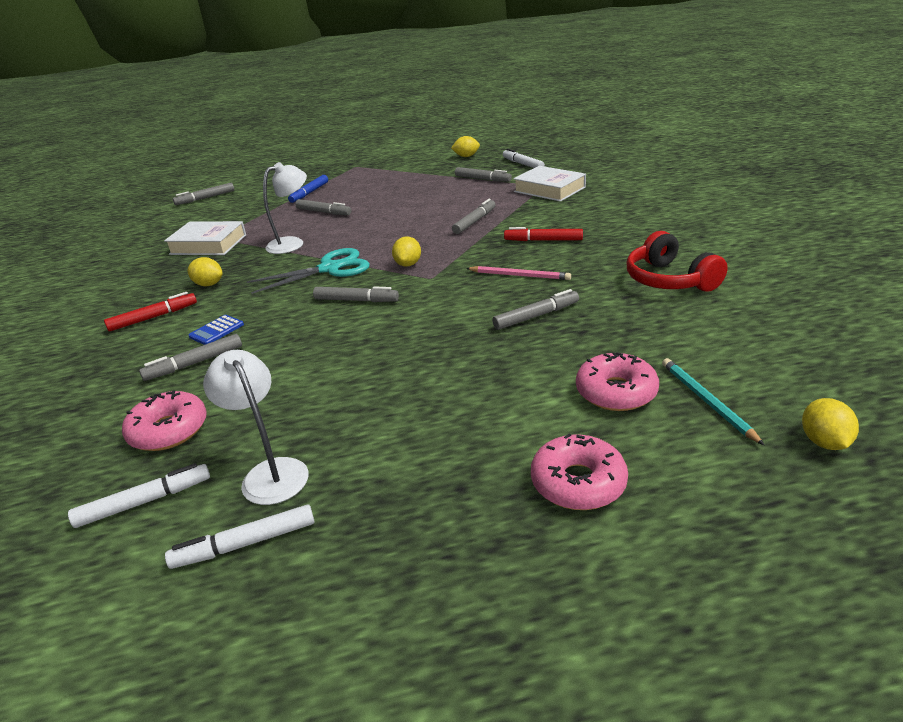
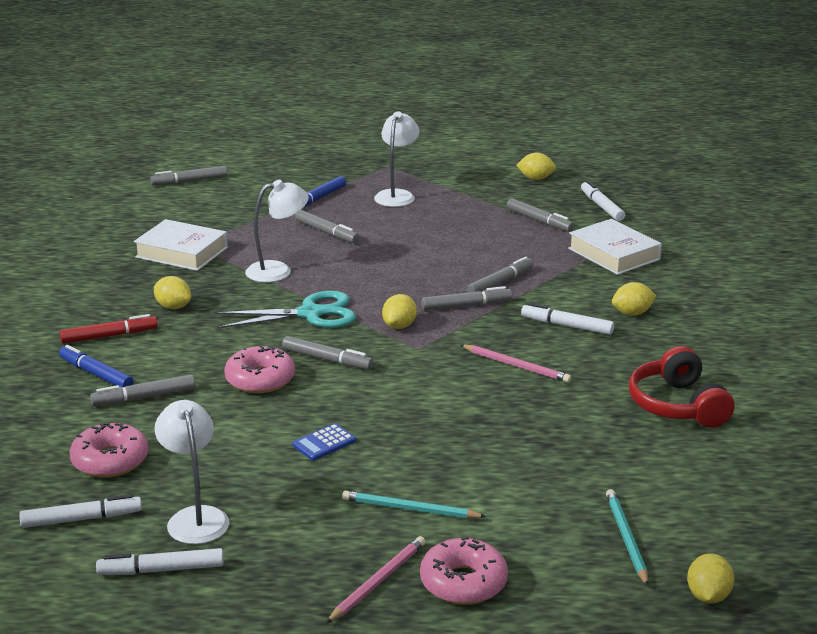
camera: 10 degrees right, 5 degrees down
(144, 352) = (96, 374): none -> blue marker
(216, 330) = (172, 365): blue calculator -> blue calculator (324, 443)
(369, 181) = (397, 195): none -> white lamp
(487, 416) = (410, 509): none -> turquoise pencil
(489, 503) = (377, 582): none -> pink pencil
(536, 316) = (509, 417): grey marker -> grey marker (466, 305)
(543, 240) = (567, 326): red marker -> white marker
(588, 223) = (632, 313): none -> yellow lemon
(616, 392) = (545, 512): pink donut -> pink donut (260, 379)

